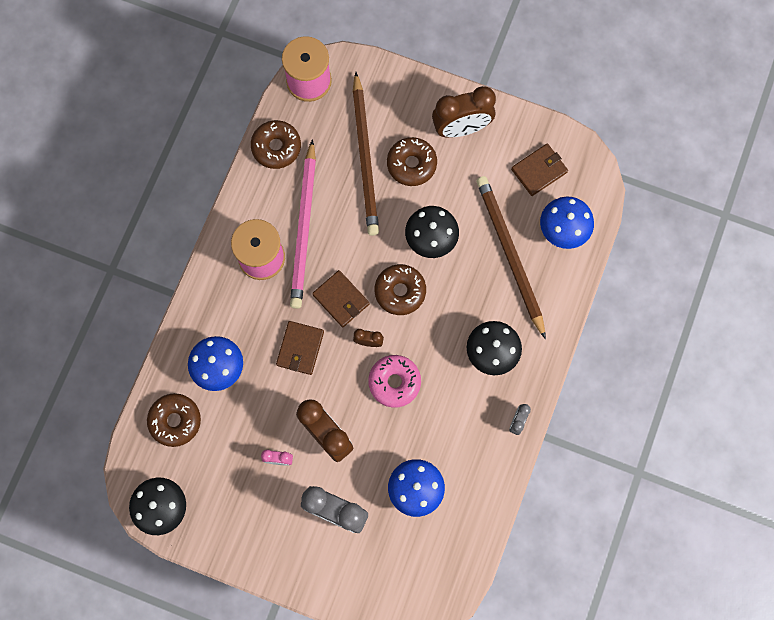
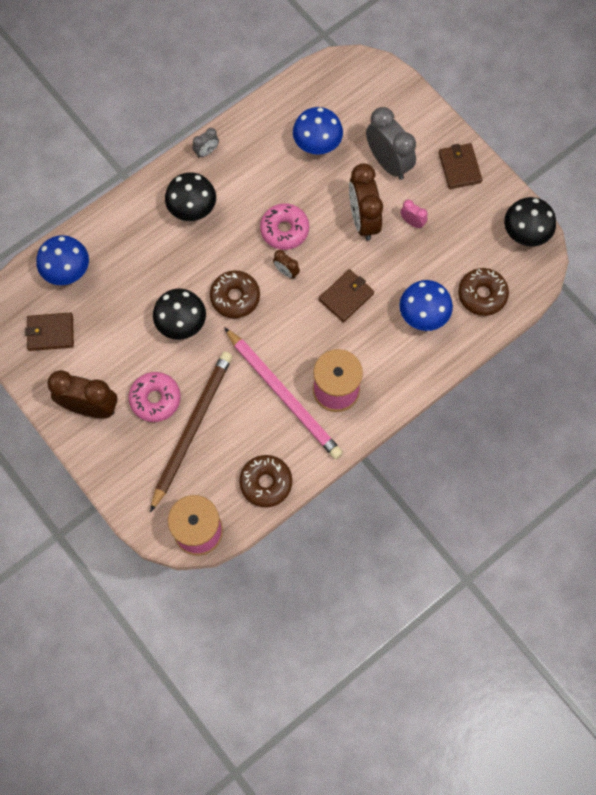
camera: 150 degrees left, 5 degrees down
(304, 228) = (284, 395): pink pencil -> pink pencil turned 105 degrees clockwise
(341, 299) = (288, 317): brown wallet -> brown wallet (459, 167)
(411, 164) = (155, 399): brown donut -> pink donut
(509, 254) = (124, 277): brown pencil -> none

